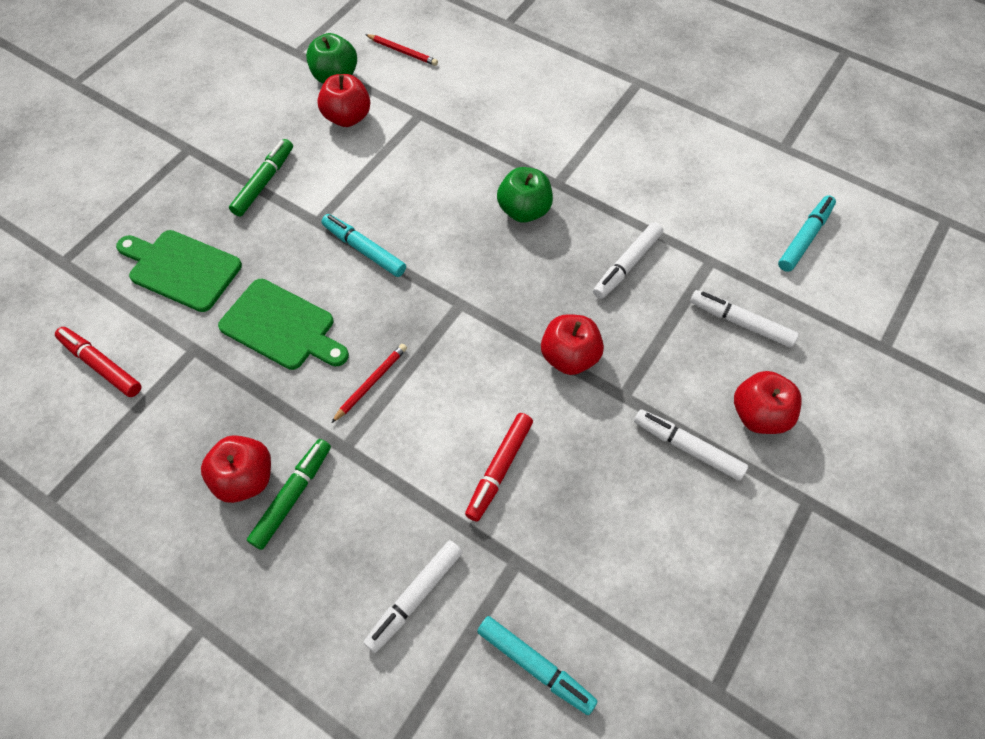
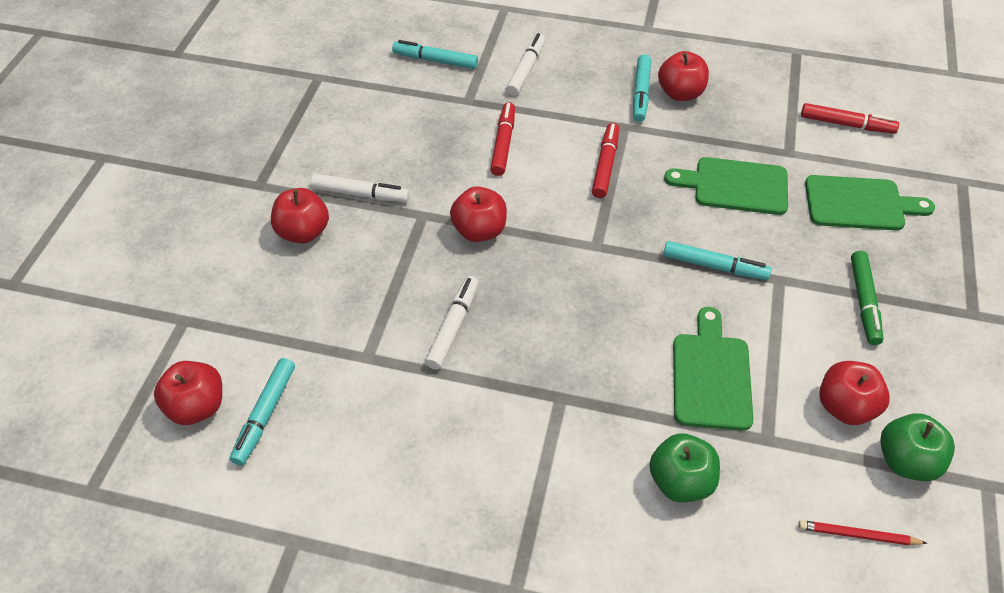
camera: 160 degrees right, 10 degrees down
(292, 495) = (641, 93): green marker -> turquoise marker
(371, 383) = (633, 168): red pencil -> none
(399, 398) = (605, 165): none -> red marker
(430, 165) = (711, 376): none -> green cutting board
(524, 210) = (582, 353): green apple -> green apple (680, 481)
(740, 323) = (328, 303): white marker -> none
(864, 261) = (197, 407): none -> red apple

